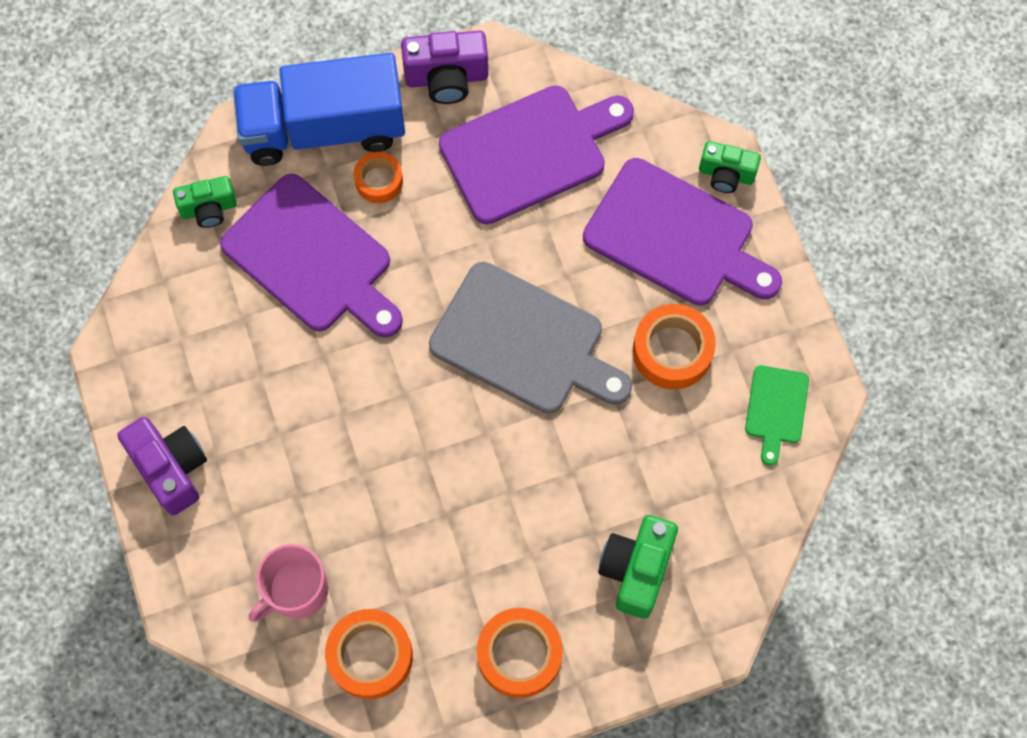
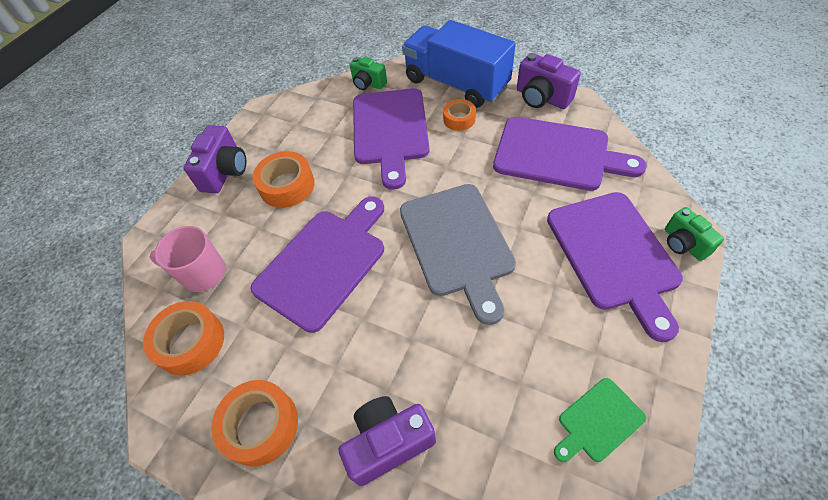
camera: 50 degrees right, 15 degrees down
(413, 473) = (324, 263): none -> purple cutting board
(636, 569) = (388, 442): green camera -> purple camera
(672, 351) = (550, 320): orange tape -> orange tape (287, 186)

